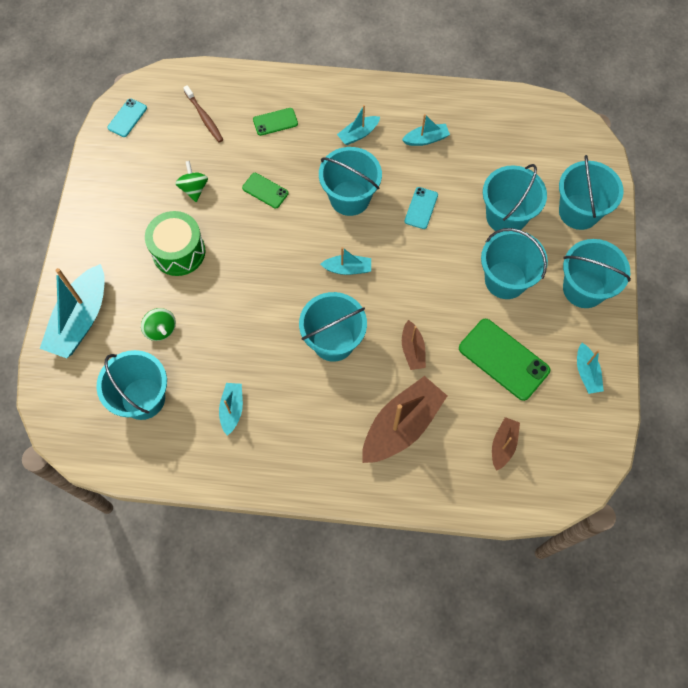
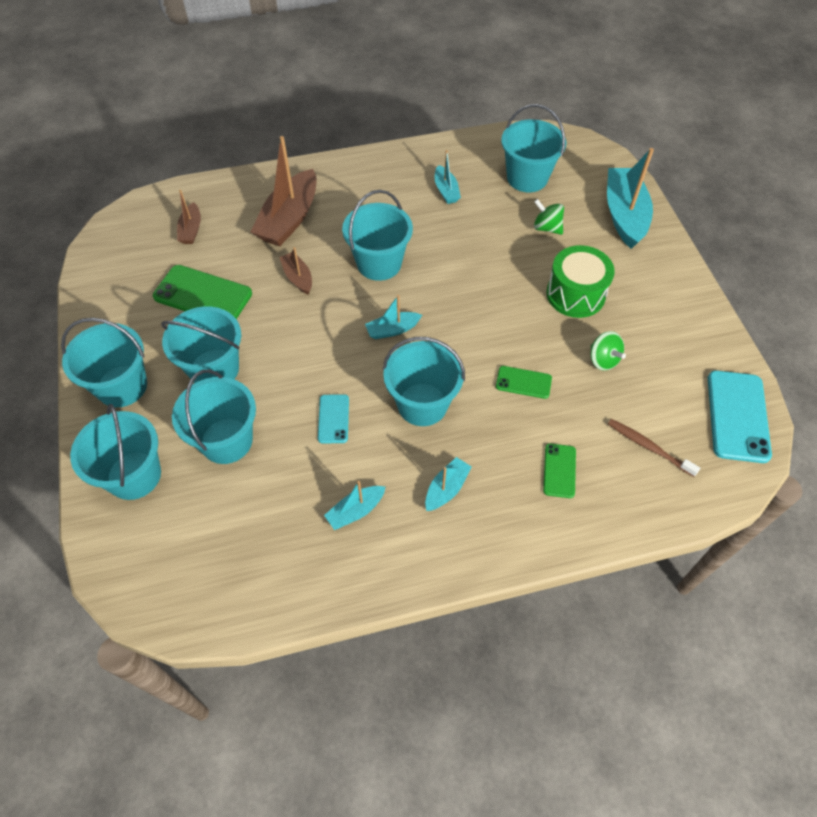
camera: 160 degrees right, 10 degrees down
(127, 118) = (737, 416): turquoise phone -> turquoise phone, size x1.83
(275, 122) = (559, 470): green phone -> green phone turned 45 degrees counterclockwise
(586, 372) = (114, 307): turquoise boat -> none

